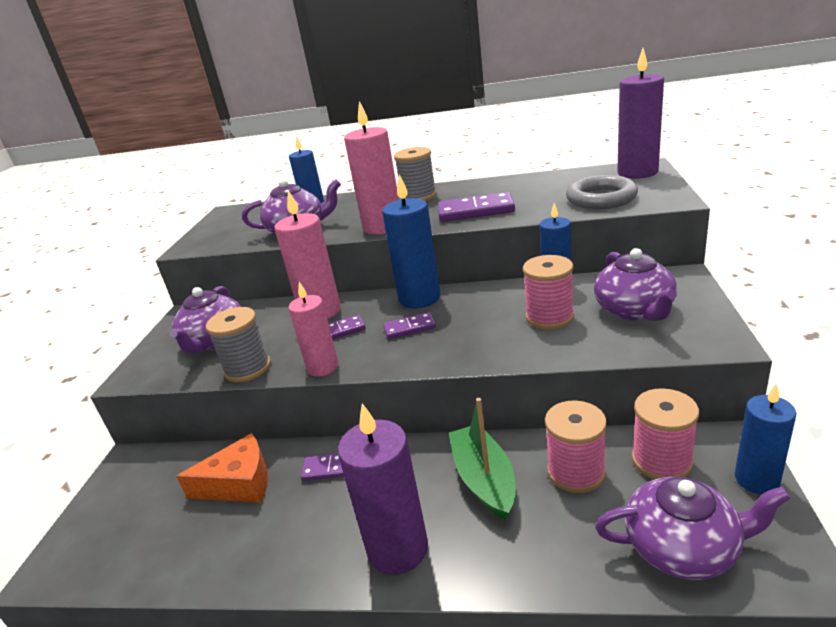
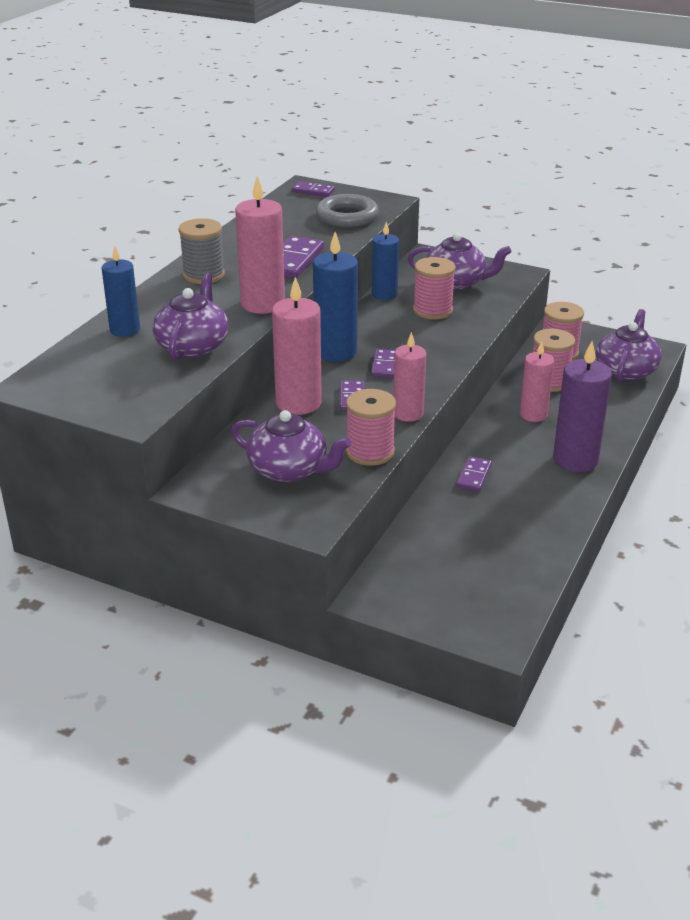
camera: 75 degrees left, 5 degrees up
(239, 483) = (458, 525): orange cheese -> none
(248, 368) = (370, 452): grey spool -> pink spool
(484, 480) = (533, 414): green boat -> pink candle
(637, 172) = (313, 191): purple candle -> purple domino
(756, 479) = (592, 333): blue candle -> none

